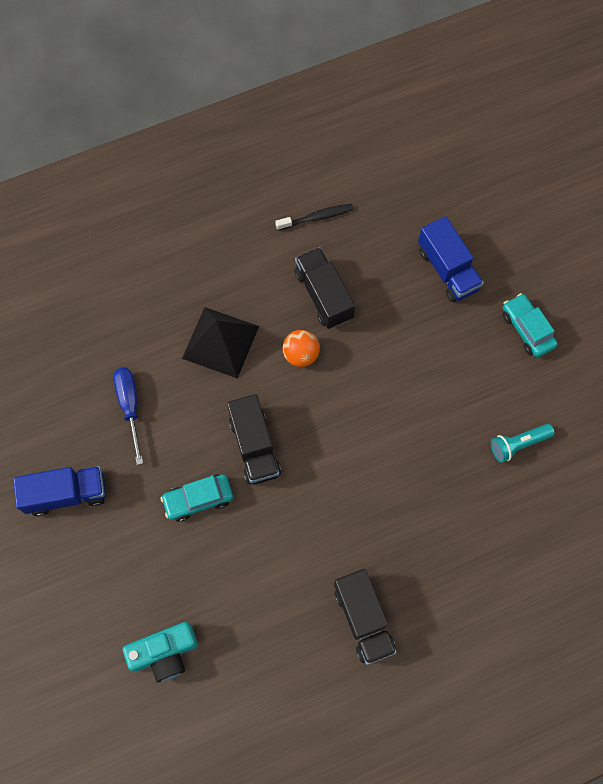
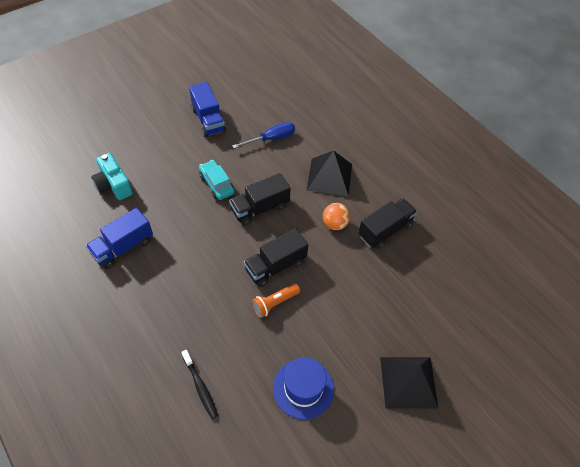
camera: 75 degrees right, 15 degrees down
(317, 217) = (445, 216): black toothbrush -> black toothbrush (200, 387)
(363, 619) = (145, 295): black truck -> black truck (275, 266)
(404, 455) = (274, 303): none -> orange flashlight
(447, 269) = (438, 311): blue truck -> blue truck (123, 247)
(518, 444) = (303, 388): turquoise flashlight -> blue hat
(527, 329) = (408, 382): turquoise car -> black pyramid

